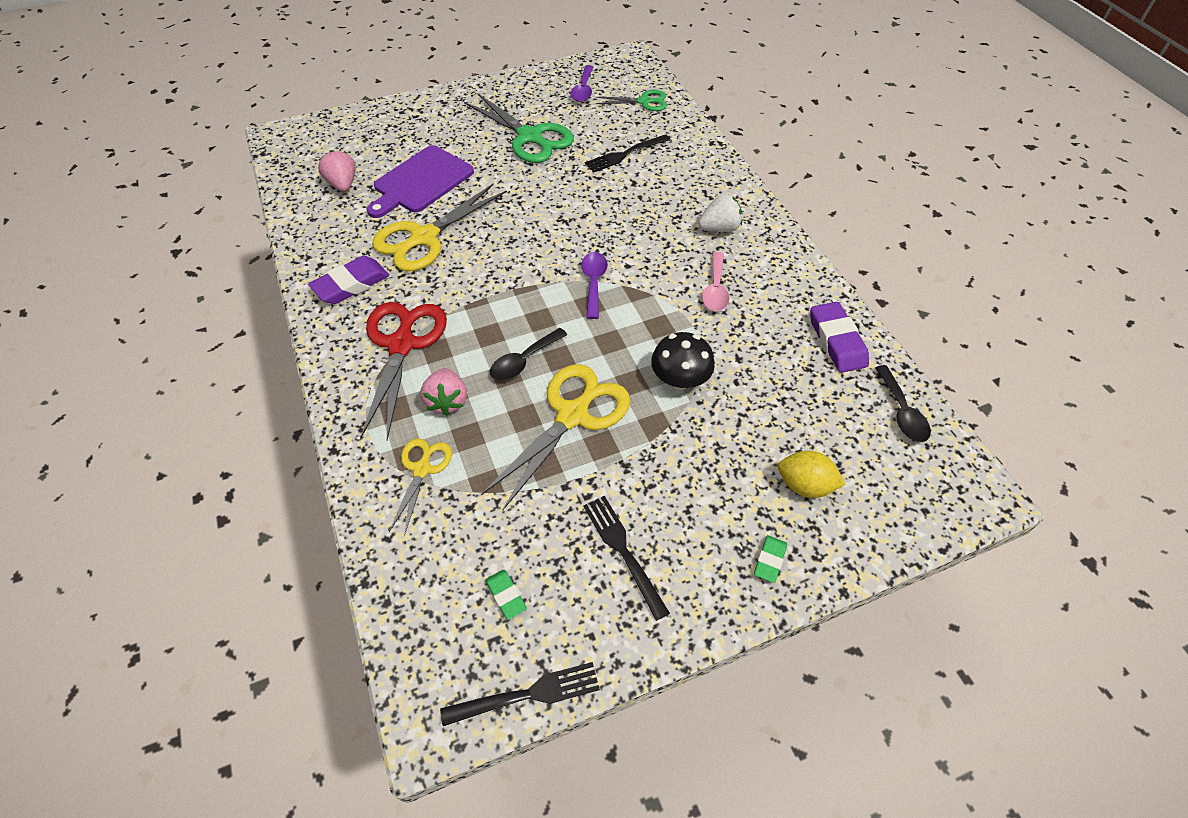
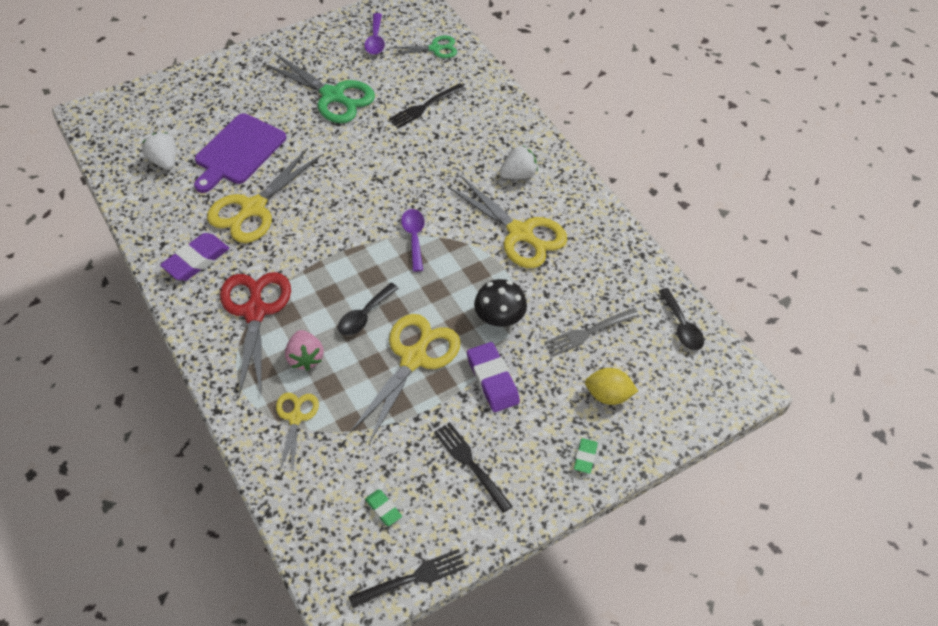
camera: 10 degrees left, 0 degrees up
(343, 184) = (164, 161): pink strawberry -> white strawberry
(715, 289) = (520, 233): pink spoon -> yellow scissors
(786, 407) = (588, 332): none -> grey fork
(837, 341) = (626, 270): purple eraser -> purple eraser (492, 380)

